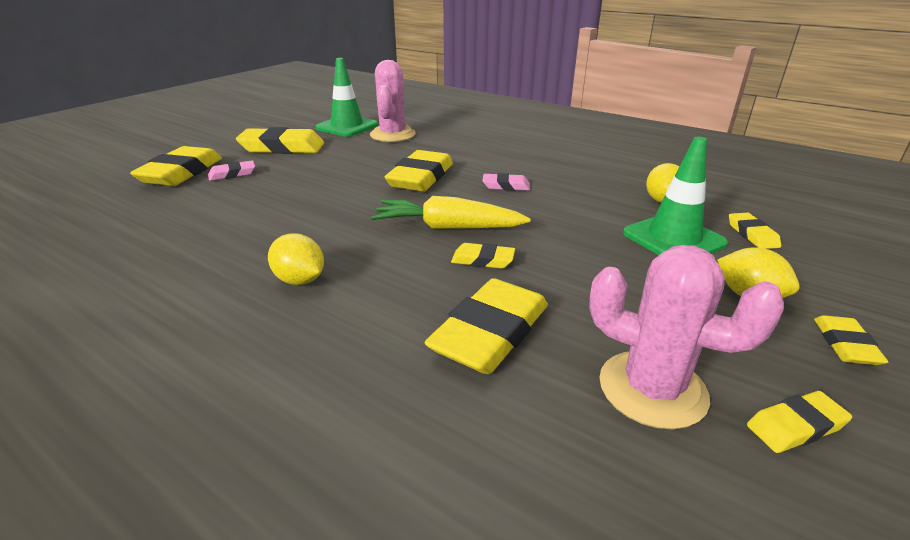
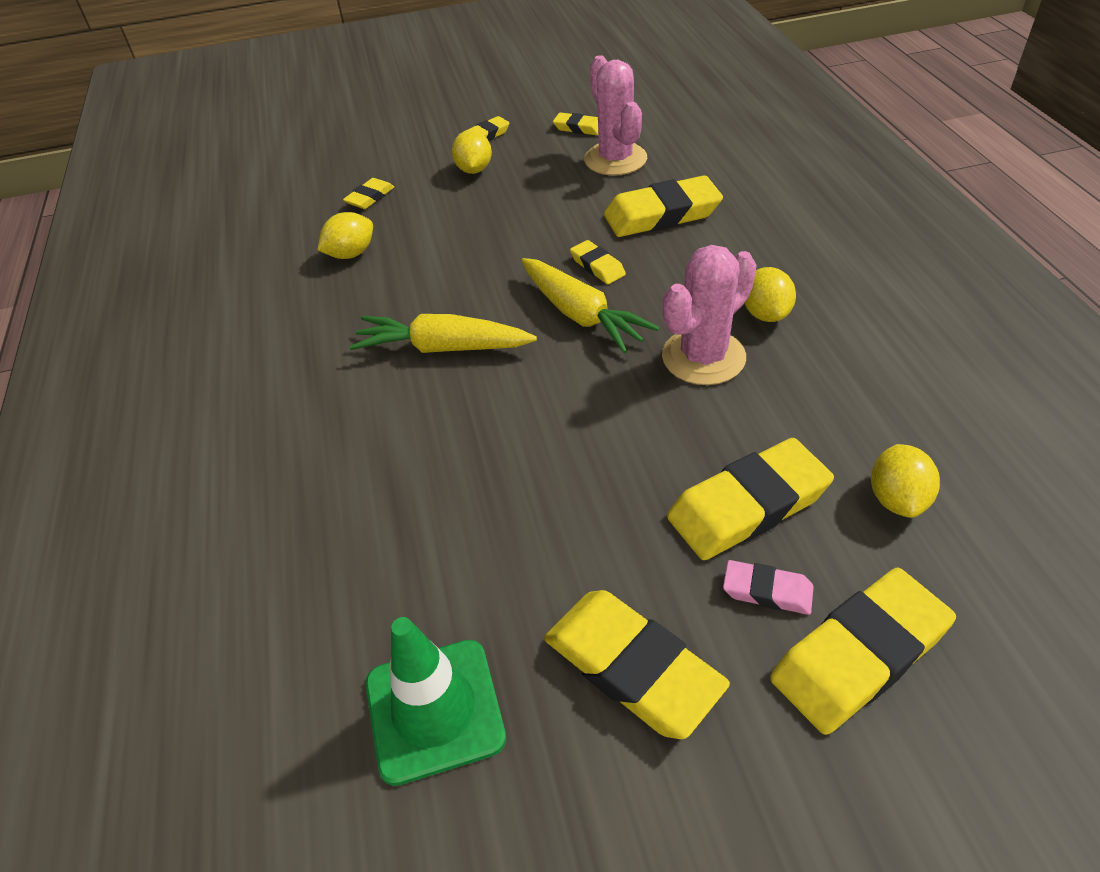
camera: 135 degrees left, 15 degrees up
(162, 218) = (897, 499): none -> yellow lemon
(392, 135) = (399, 596): pink cactus -> pink cactus (703, 357)
(421, 177) = (510, 418): yellow eraser -> yellow eraser (748, 505)
(506, 186) = (443, 348): pink eraser -> yellow carrot
(673, 239) = (428, 219): green traffic cone -> none

